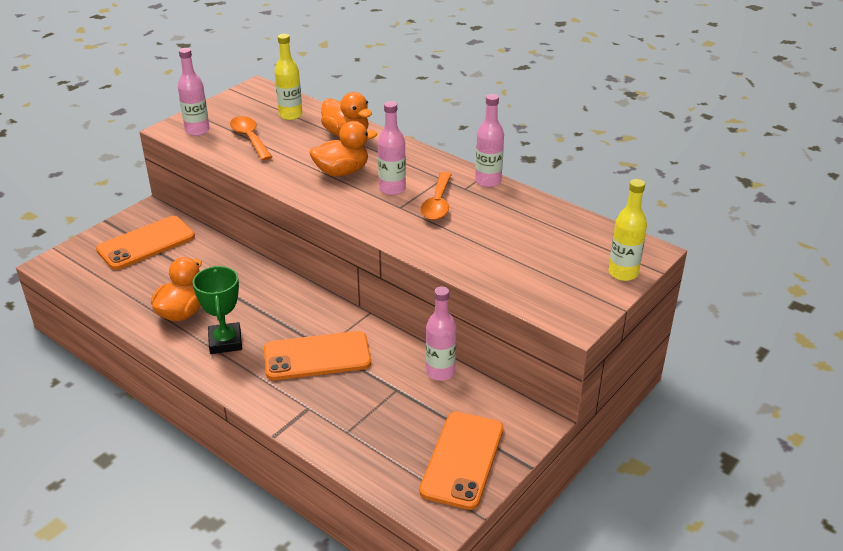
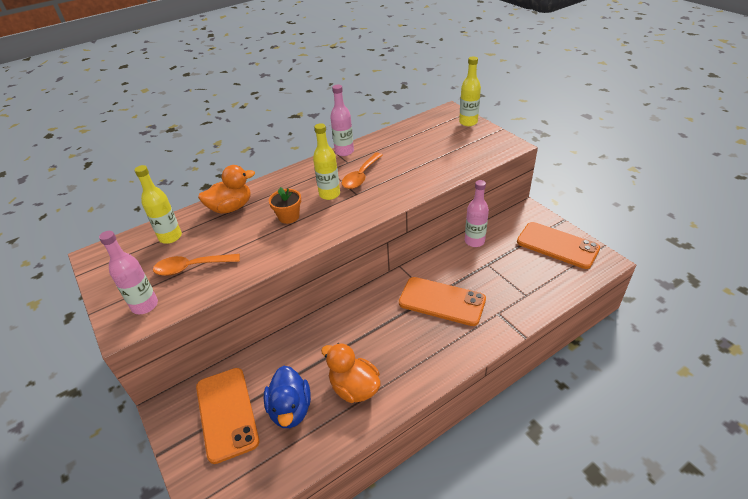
camera: 70 degrees left, 5 degrees up
(153, 278) = (290, 409): none -> blue duck
(225, 342) = (407, 358): green trophy -> none
(317, 356) = (442, 301): orange phone -> orange phone turned 75 degrees counterclockwise
(342, 172) = (288, 216): orange duck -> orange flower pot
(392, 189) = (329, 194): pink bottle -> yellow bottle
(437, 203) = (361, 176): orange spoon -> orange spoon turned 90 degrees clockwise

